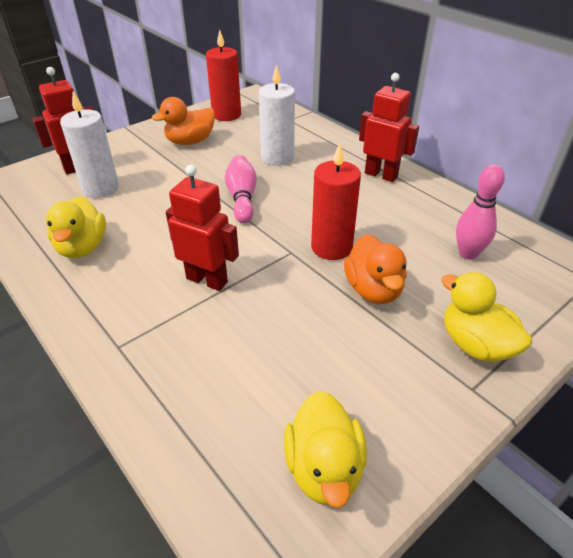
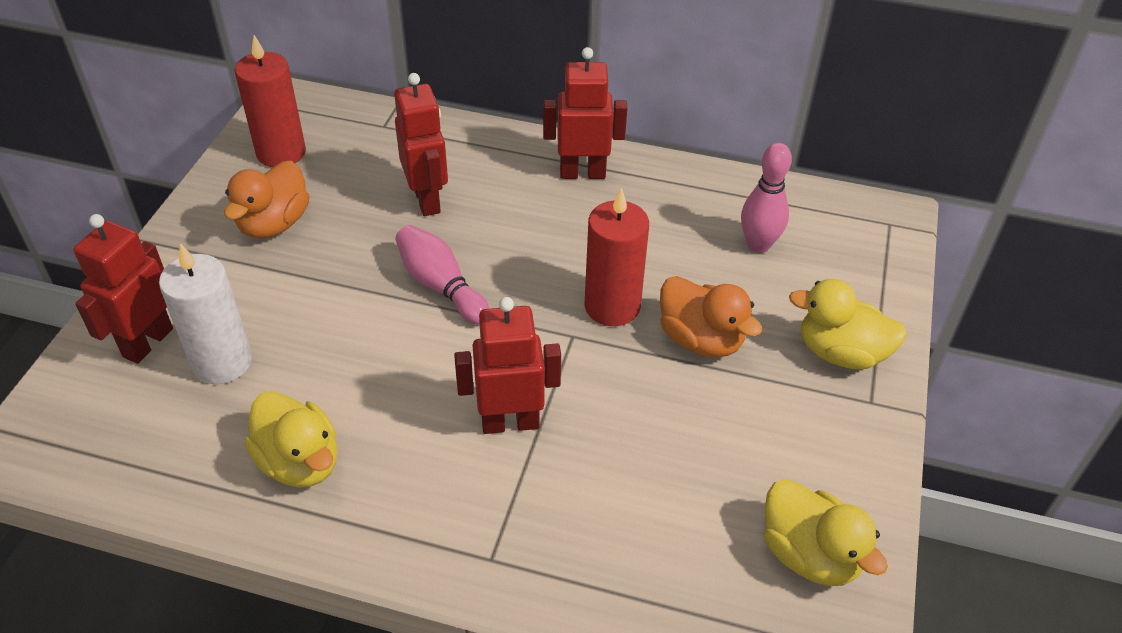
camera: 35 degrees left, 5 degrees up
(277, 157) = (427, 200): white candle -> red robot

